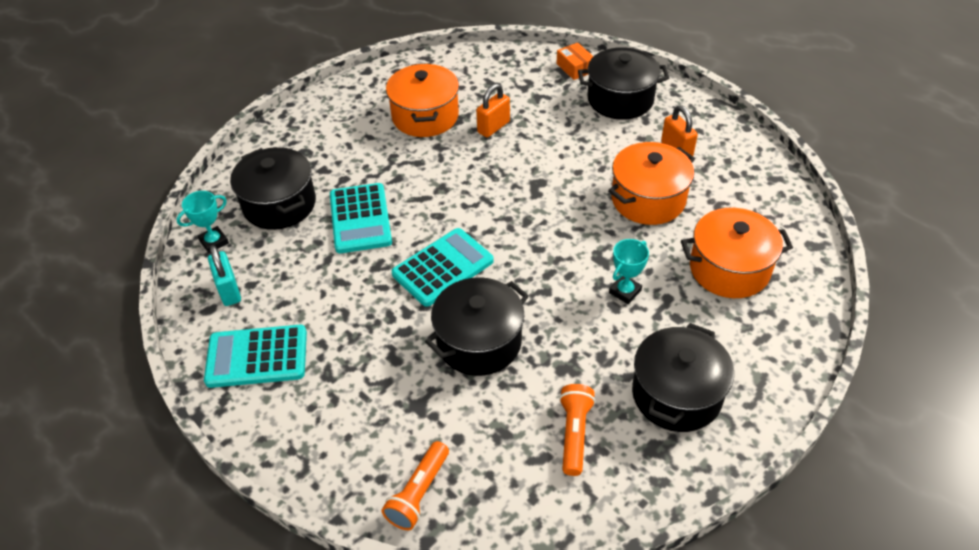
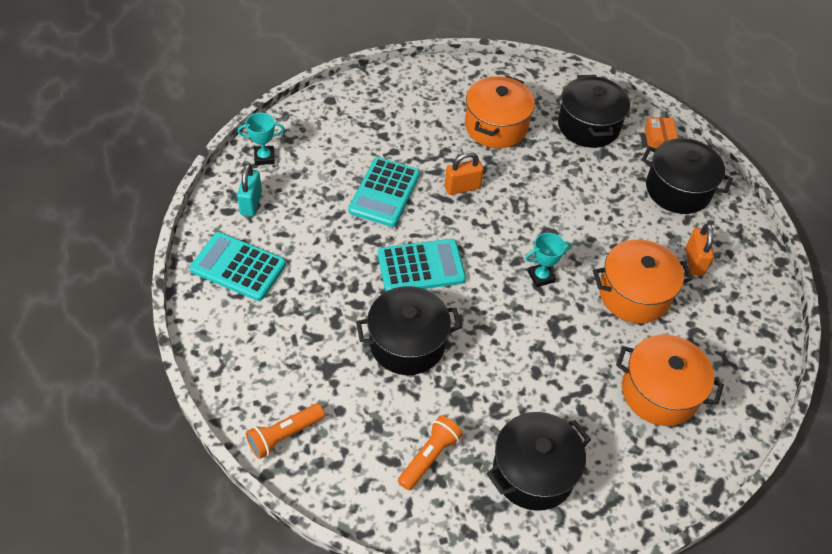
camera: 25 degrees right, 5 degrees up
(279, 204) = (331, 149): black pot -> black pot (588, 126)
(493, 127) = (546, 163): orange padlock -> orange padlock (462, 187)
(625, 291) = (554, 364): turquoise trophy -> turquoise trophy (541, 277)

